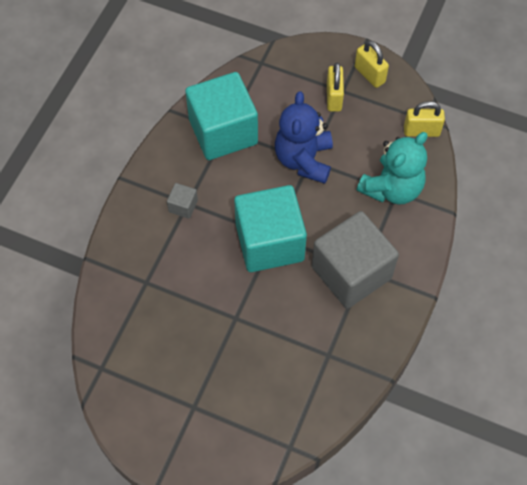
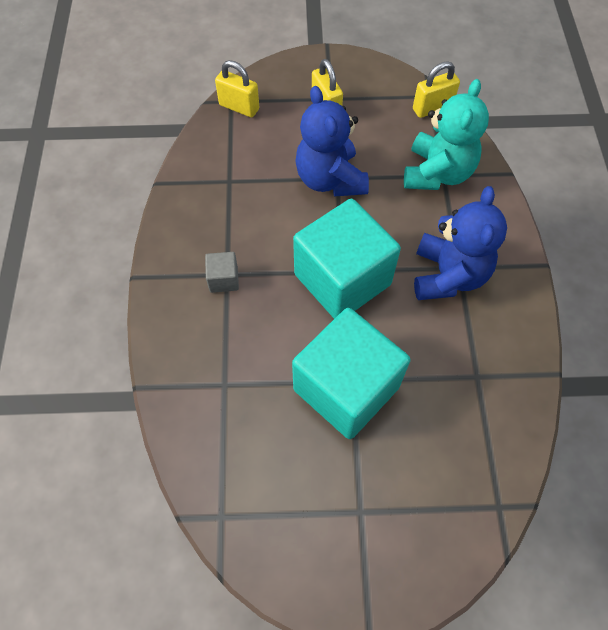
camera: 25 degrees left, 0 degrees up
(223, 132) = (227, 183): turquoise cube -> turquoise cube (346, 388)
(351, 272) = (448, 275): grey cube -> blue teddy bear
(369, 74) = (349, 74): yellow padlock -> yellow padlock (239, 107)

